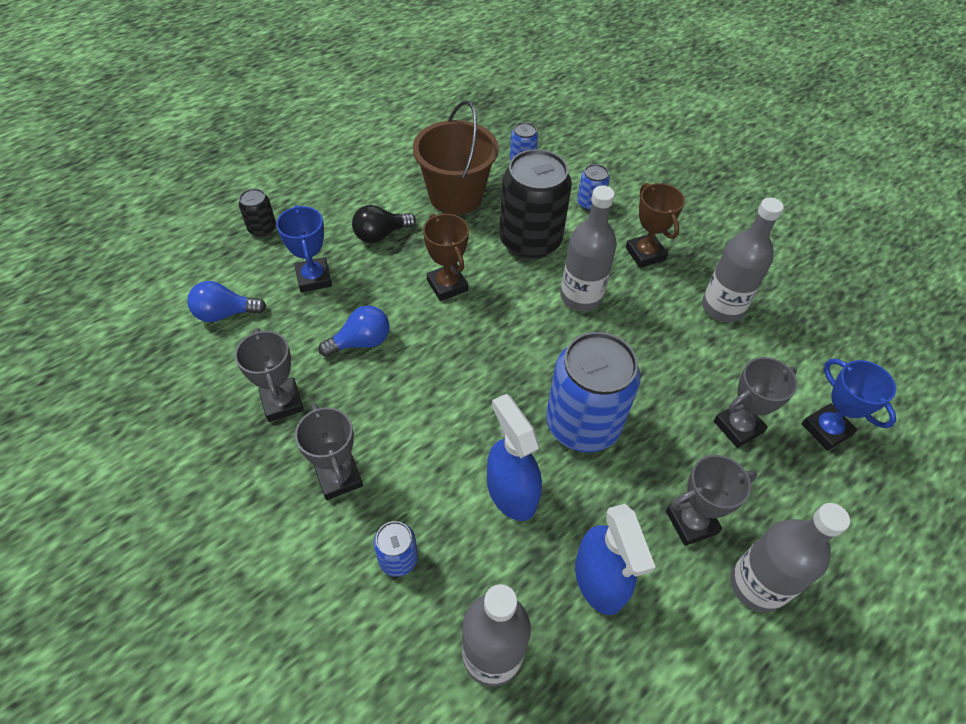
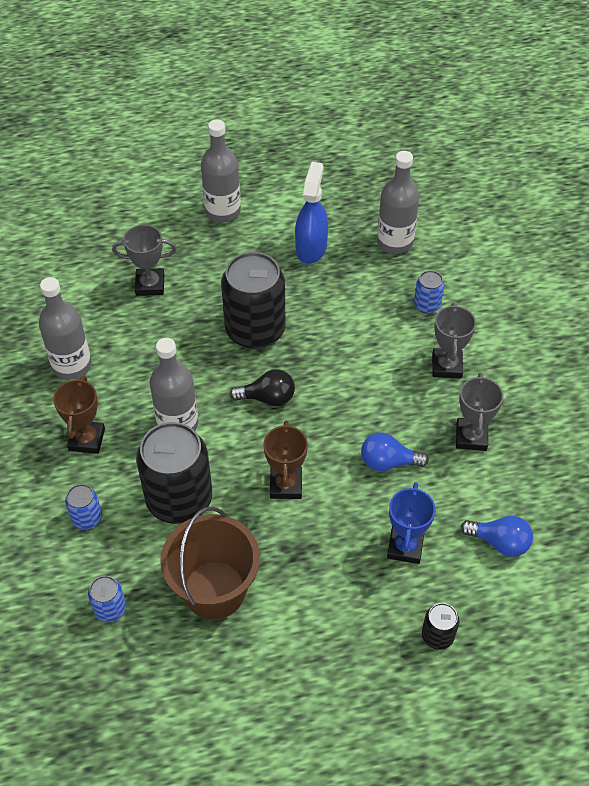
camera: 150 degrees left, 0 degrees up
(381, 235) = (318, 572): black light bulb -> black light bulb (267, 398)
(511, 492) = (334, 310): blue spray bottle -> none
(582, 424) = (255, 330): blue can -> black can
(691, 522) = (232, 251): grey trophy -> none
(826, 429) = (93, 260): blue trophy -> none

